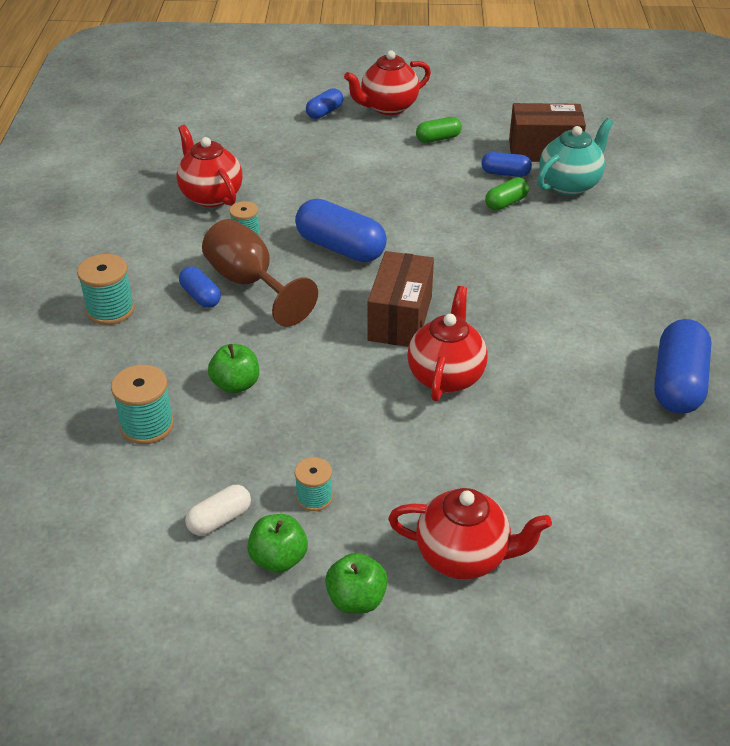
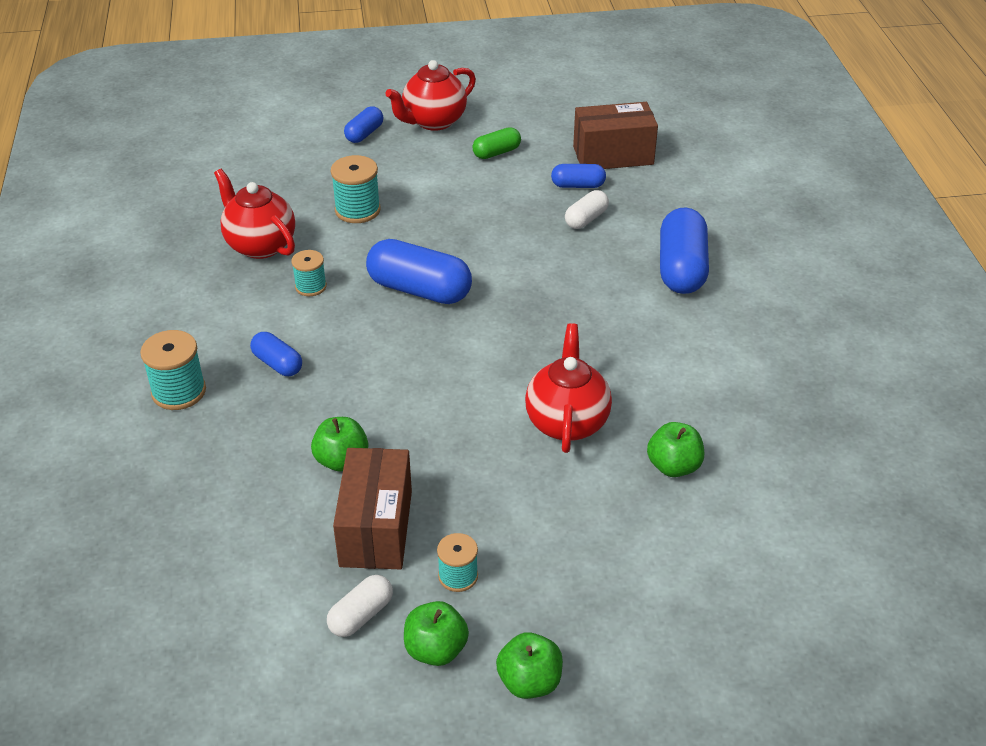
camera: 10 degrees left, 0 degrees up
(147, 425) = (254, 520): turquoise spool -> turquoise spool (357, 210)
(250, 283) = (329, 342): brown goblet -> none
(400, 318) = (503, 363): brown box -> brown box (376, 528)
(464, 556) = (631, 618): red teapot -> none
(506, 203) = (586, 219): green capsule -> white capsule
(536, 427) = (673, 466): none -> green apple
(570, 184) = (649, 191): turquoise teapot -> none
(678, 383) = (808, 400): blue capsule -> blue capsule (681, 268)

